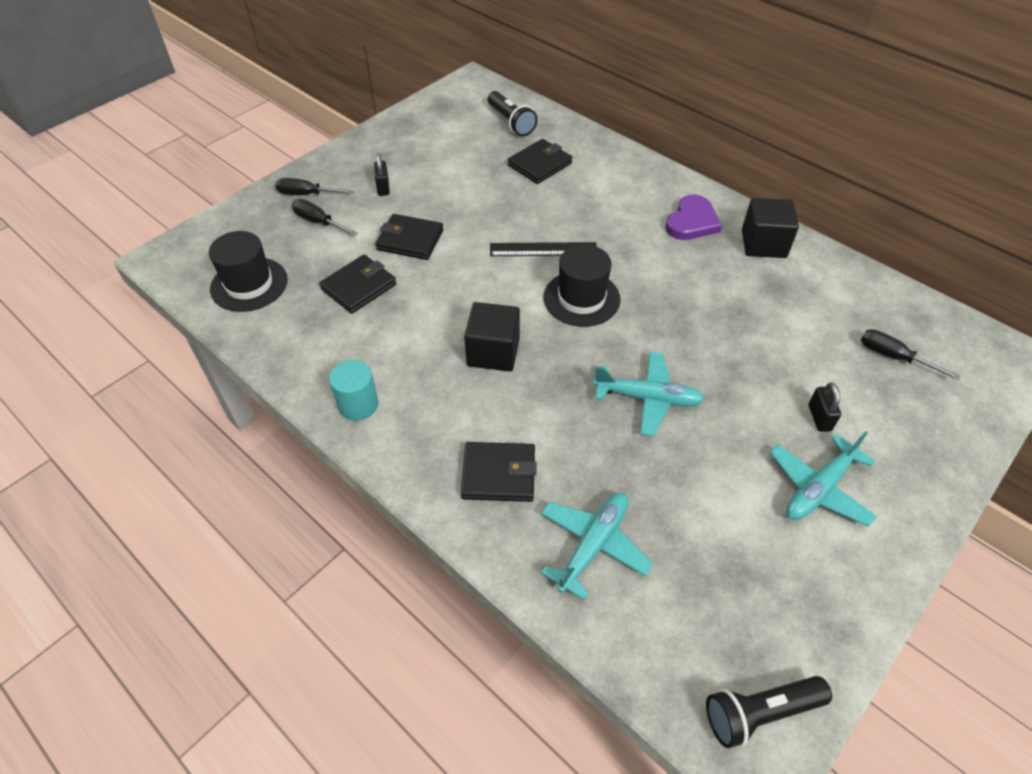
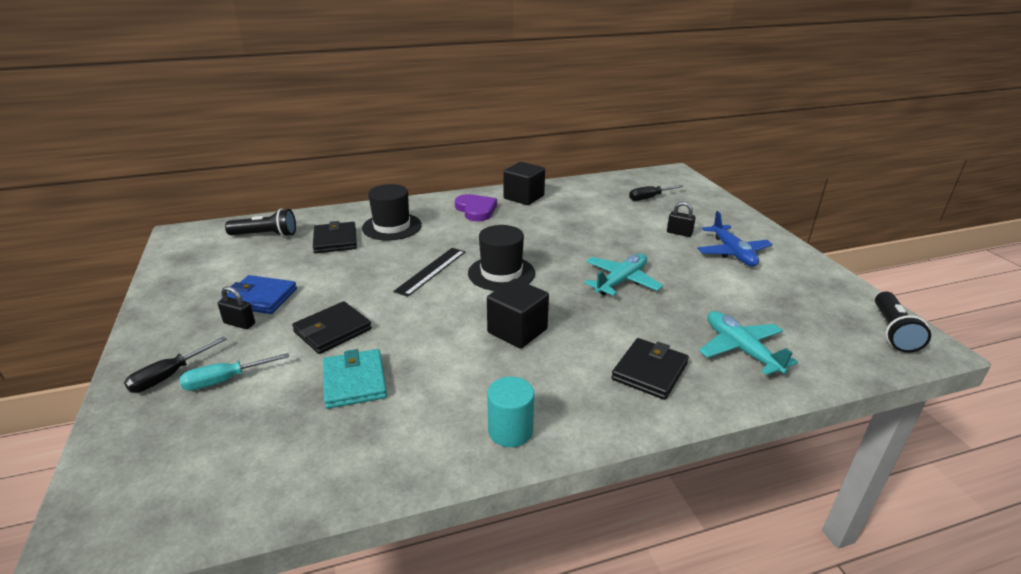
camera: 60 degrees left, 20 degrees down
(249, 284) = (247, 466): black hat -> black hat (392, 227)
(318, 222) = (224, 380): black screwdriver -> turquoise screwdriver
(359, 287) = (354, 381): black wallet -> turquoise wallet
(422, 177) = (260, 298): none -> blue wallet
(819, 488) = (732, 253): turquoise plane -> blue plane

